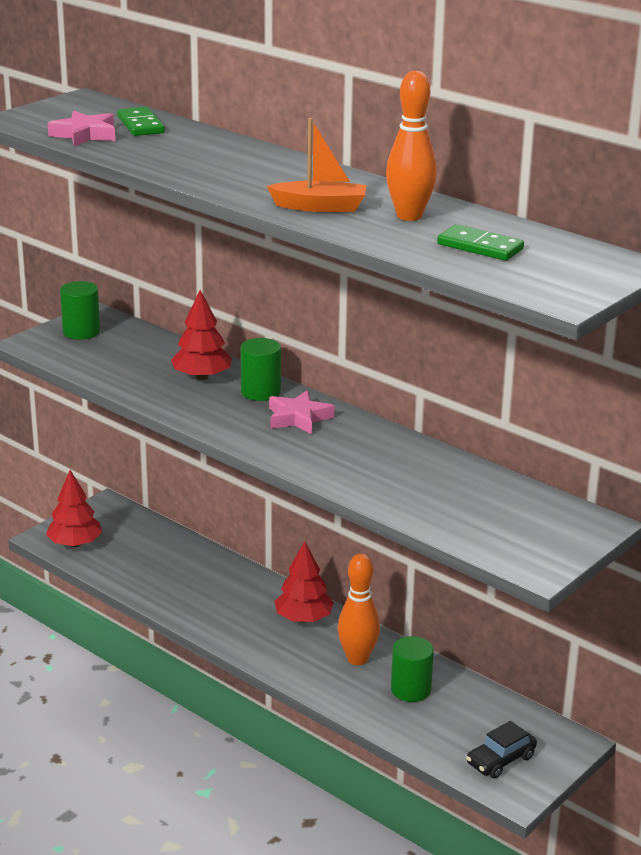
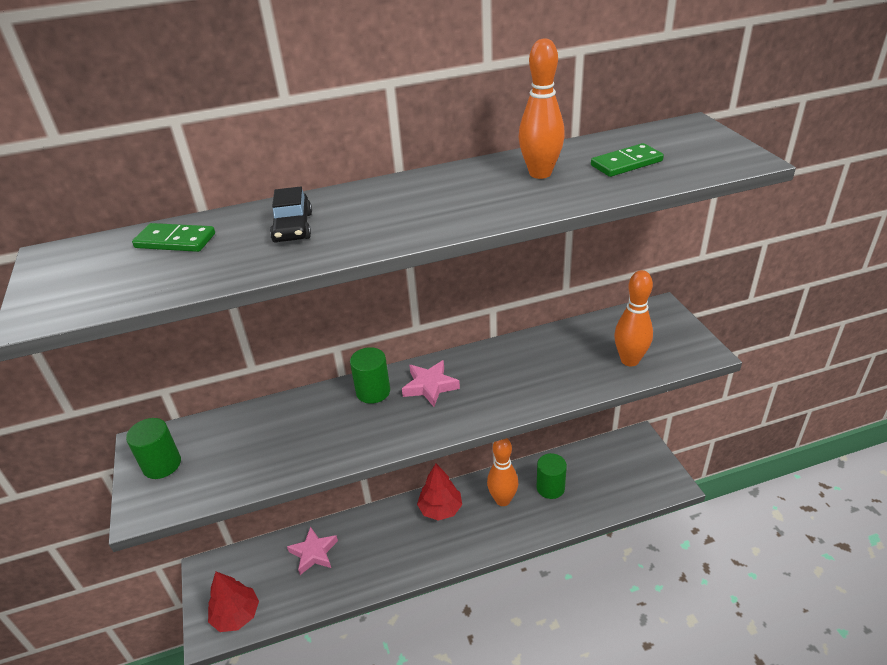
camera: 55 degrees left, 10 degrees up
(85, 135) = (155, 279): pink star -> pink star (314, 553)
(202, 377) = (318, 416): red tree -> none
(320, 207) = (485, 204): orange boat -> none
(466, 521) = (629, 360): none -> orange bowling pin
(500, 760) = (640, 477): black car -> black car (293, 227)

